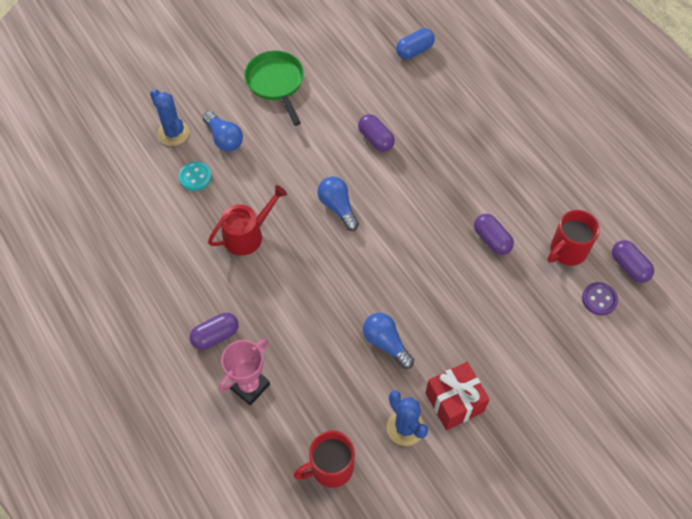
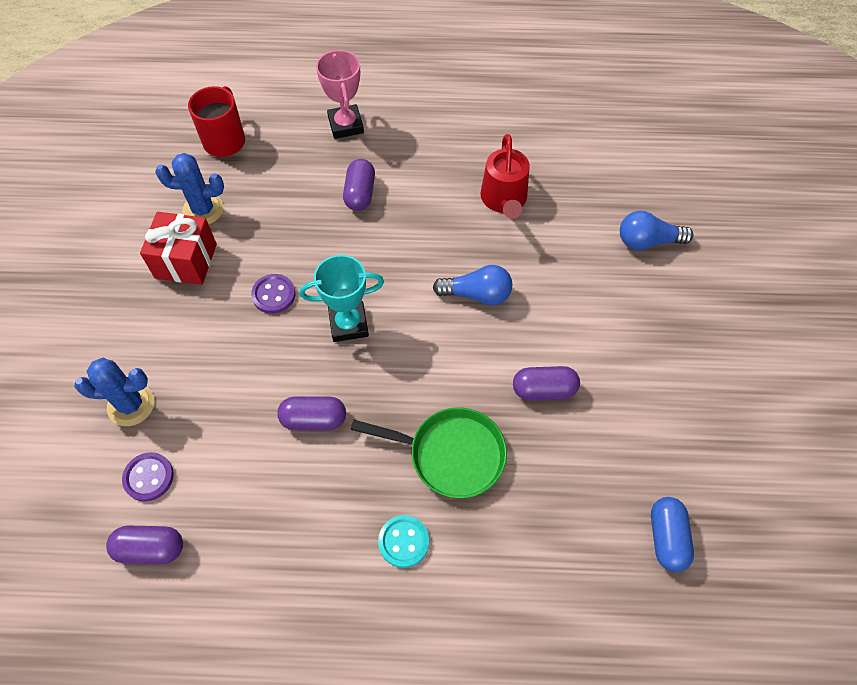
camera: 125 degrees right, 0 degrees up
(173, 133) = (685, 201): blue cactus -> blue cactus (131, 405)
(195, 177) = (610, 192): turquoise button -> turquoise button (403, 542)
(215, 336) = (414, 125): purple capsule -> purple capsule (360, 193)
(276, 83) = (704, 334): green pan -> green pan (450, 454)
(386, 343) = (291, 244): blue light bulb -> none
(417, 264) = (348, 324): none -> turquoise trophy
(433, 323) = (274, 295): none -> purple button
(567, 251) = (231, 492): red mug -> none

